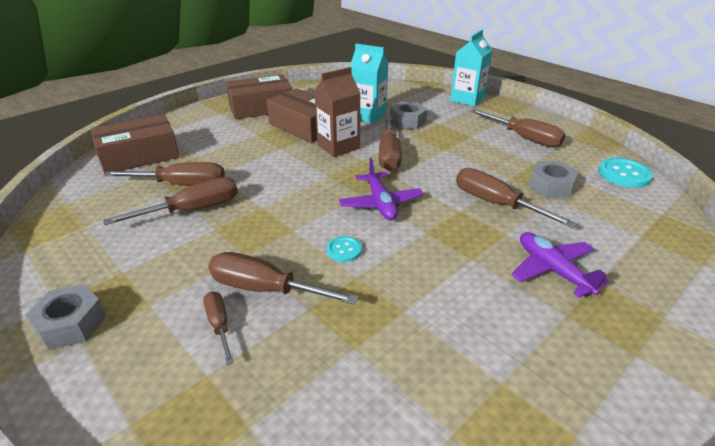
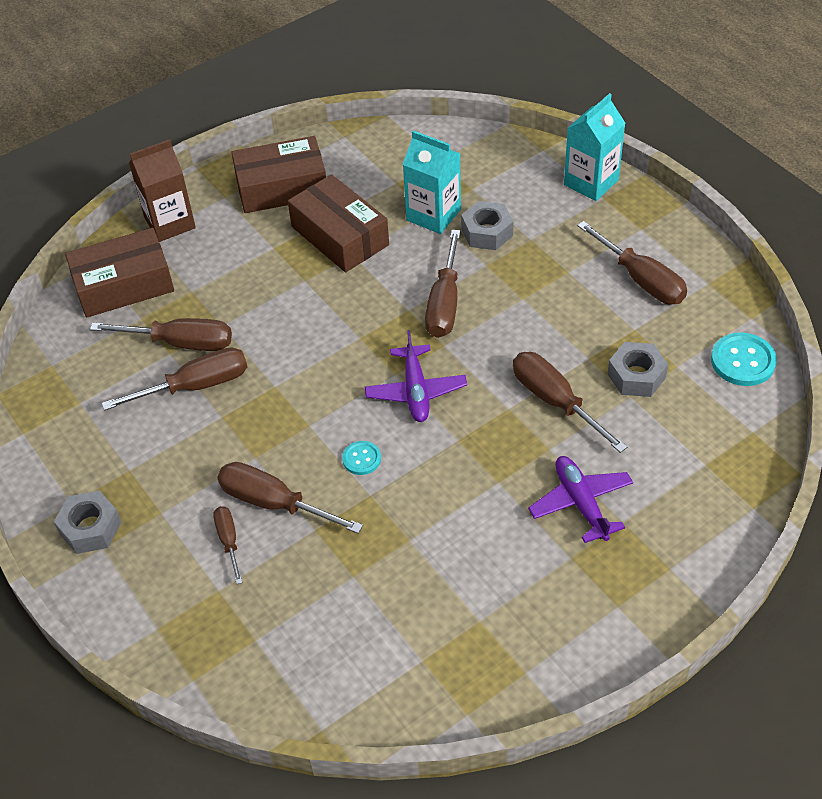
camera: 10 degrees right, 15 degrees up
(338, 146) = (380, 282): brown carton -> brown carton (170, 223)

